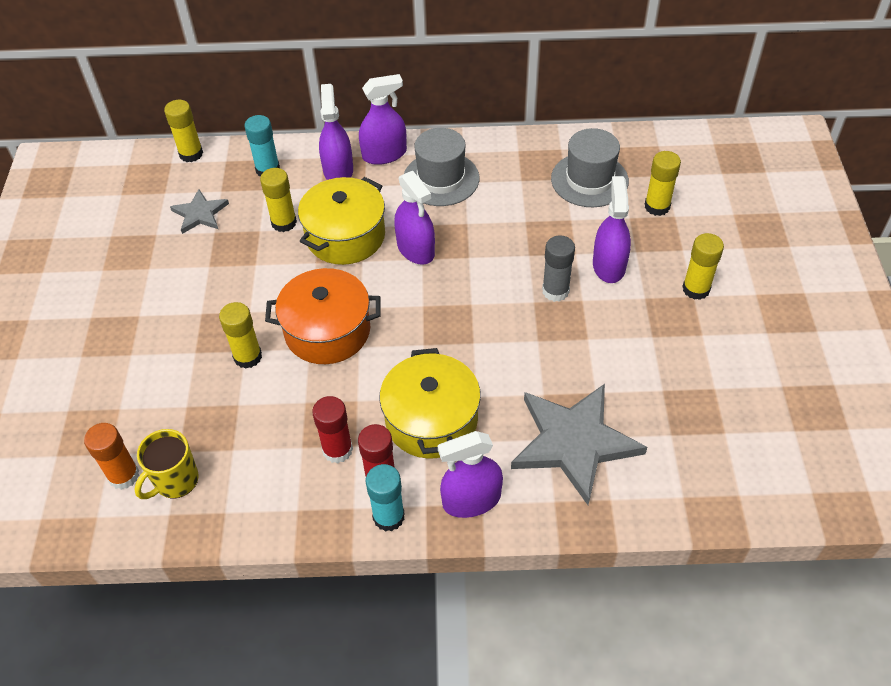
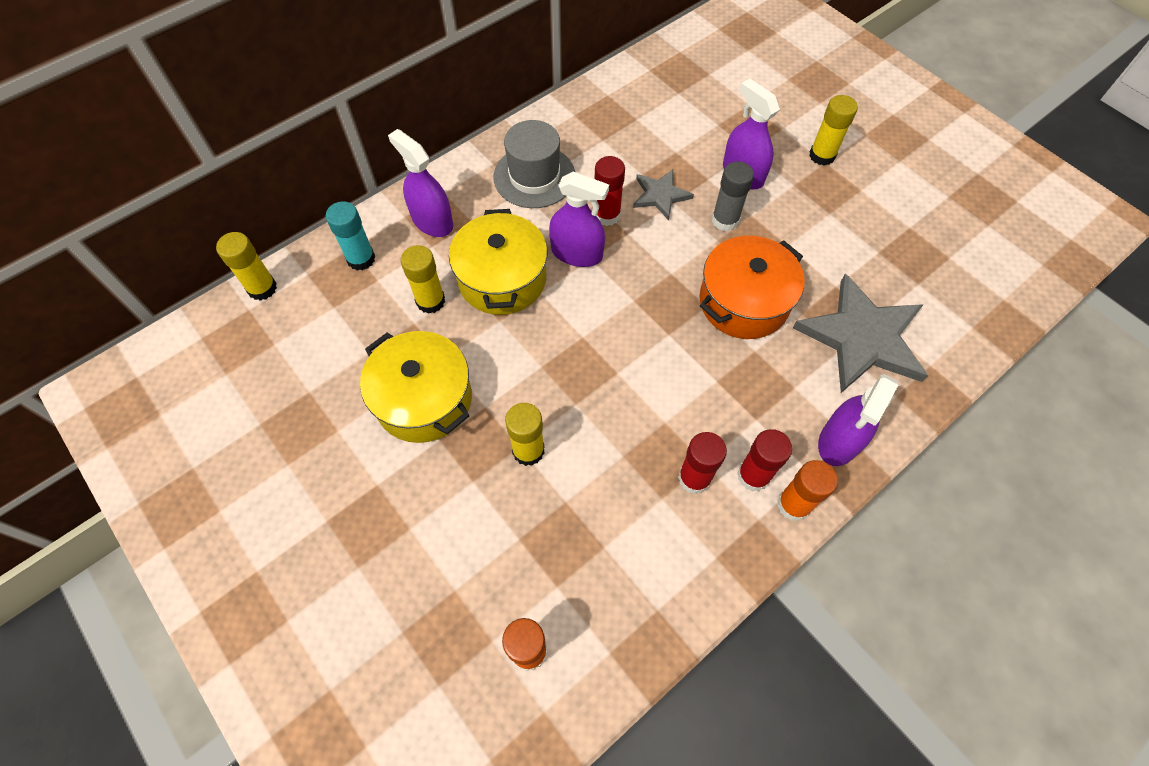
camera: 40 degrees left, 10 degrees up
(175, 481) = (583, 617): yellow mug -> none
(200, 214) = (335, 343): grey star -> grey star (660, 195)
(327, 331) = (576, 377): orange pot -> orange pot (743, 302)
(384, 154) = (460, 182): purple spray bottle -> none
(388, 517) = (793, 504): turquoise glue stick -> orange glue stick
(431, 420) = (741, 396): yellow pot -> yellow pot (424, 399)
(466, 235) = (607, 215): none -> red glue stick
(589, 180) = (657, 109): grey hat -> none
(657, 206) = (729, 103): yellow glue stick -> none

